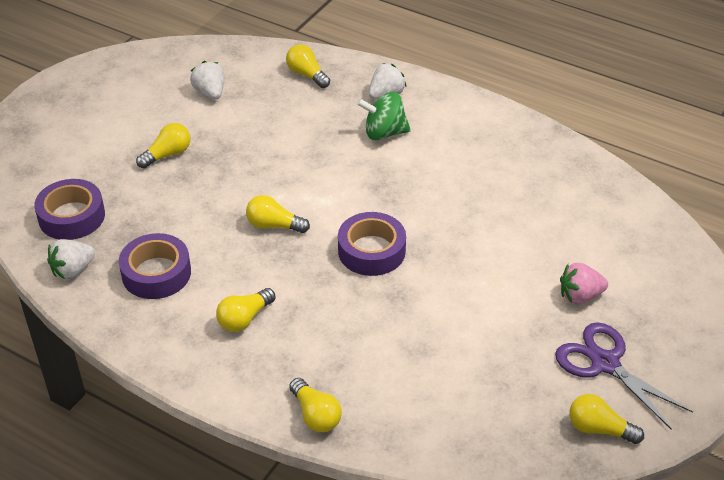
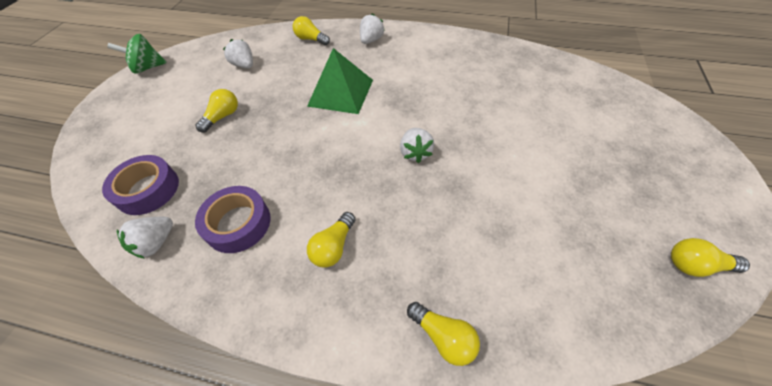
camera: 15 degrees left, 10 degrees up
(274, 225) = (328, 152): yellow light bulb -> none
(316, 158) = (341, 92): none -> green pyramid
(371, 251) = (415, 153): purple tape -> white strawberry
(384, 133) = (382, 64): green spinning top -> green spinning top (148, 68)
(580, 296) = (591, 147): pink strawberry -> none
(605, 363) = (651, 199): purple scissors -> none

